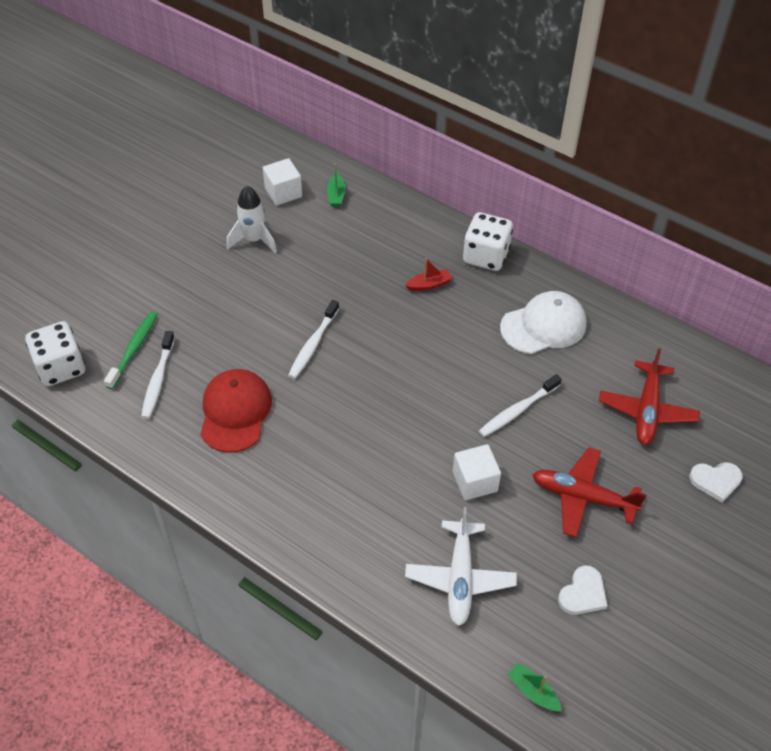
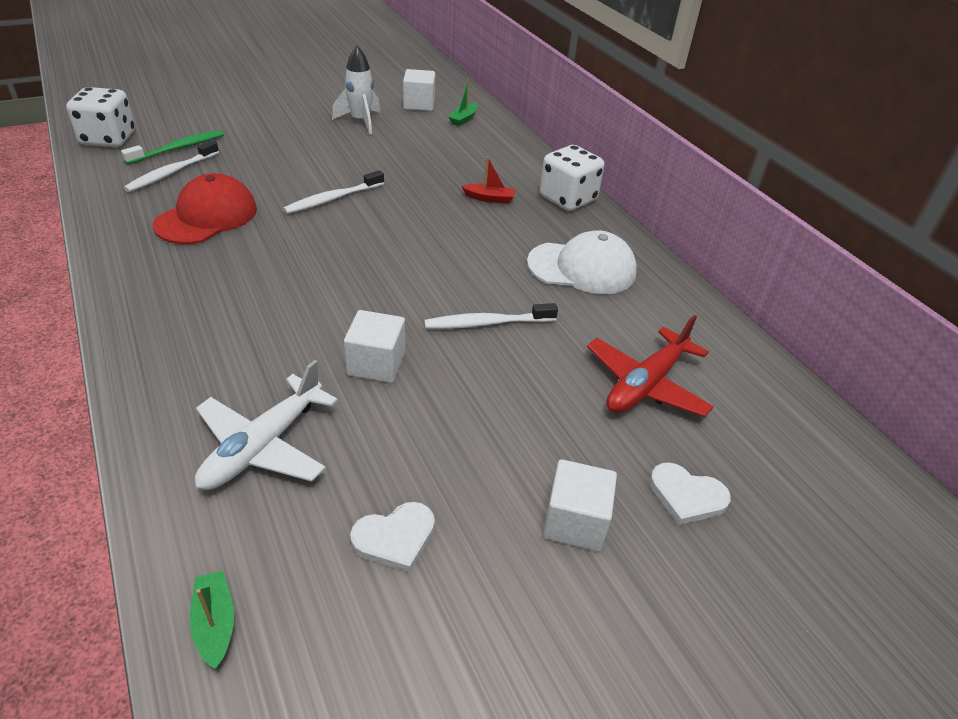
camera: 25 degrees right, 10 degrees down
(582, 497) = (489, 434): red plane -> none
(668, 530) = (575, 522): none -> white cube

